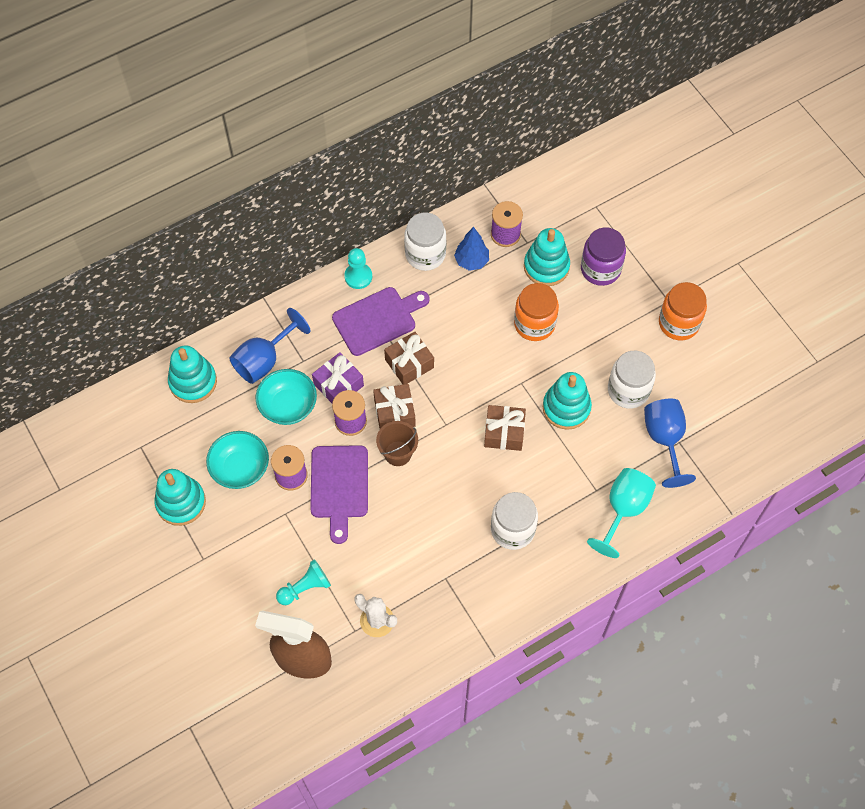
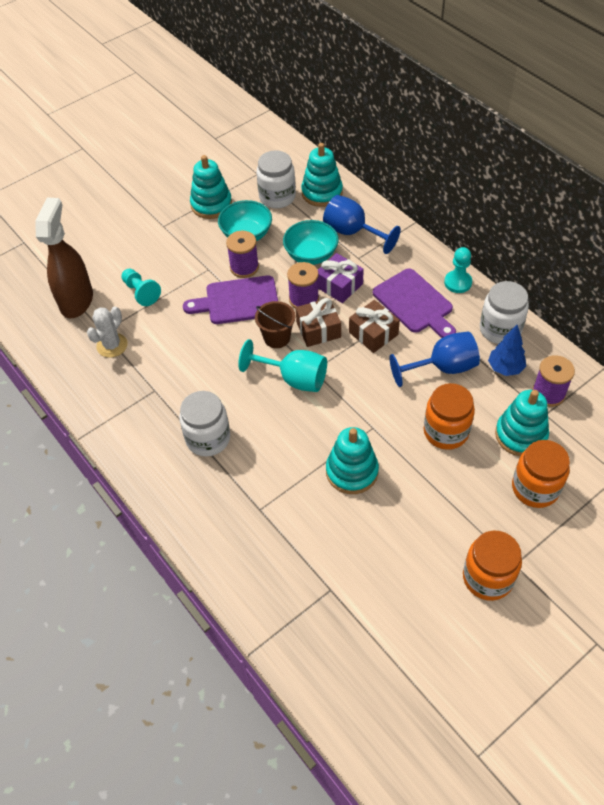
camera: 85 degrees right, 10 degrees down
(504, 432) = (313, 419): brown gift -> none
(600, 269) = (535, 488): purple jar -> orange jar
(623, 510) = (240, 538): turquoise goblet -> turquoise goblet (294, 378)
(628, 390) = (385, 530): white jar -> white jar (277, 197)
(664, 440) = (330, 574): blue goblet -> blue goblet (442, 368)

